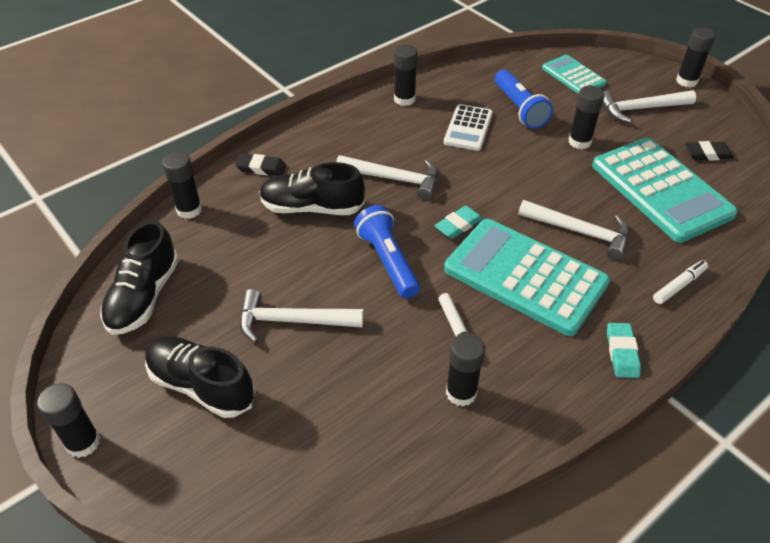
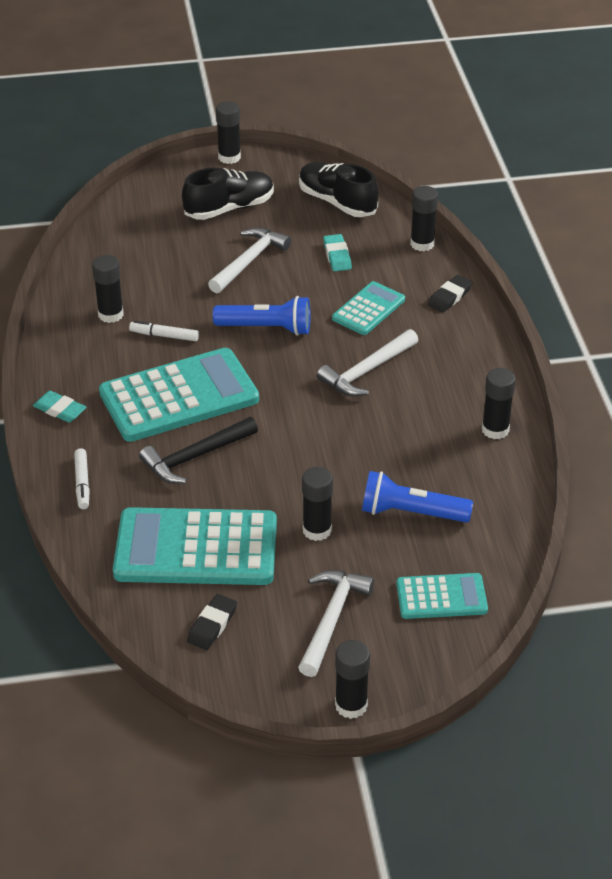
camera: 120 degrees right, 5 degrees down
(312, 208) = (368, 309): black shoe -> turquoise calculator
(458, 225) = (272, 385): turquoise eraser -> turquoise eraser (337, 256)
(468, 128) = (407, 455): white calculator -> none
(580, 232) = (195, 457): white hammer -> black hammer

